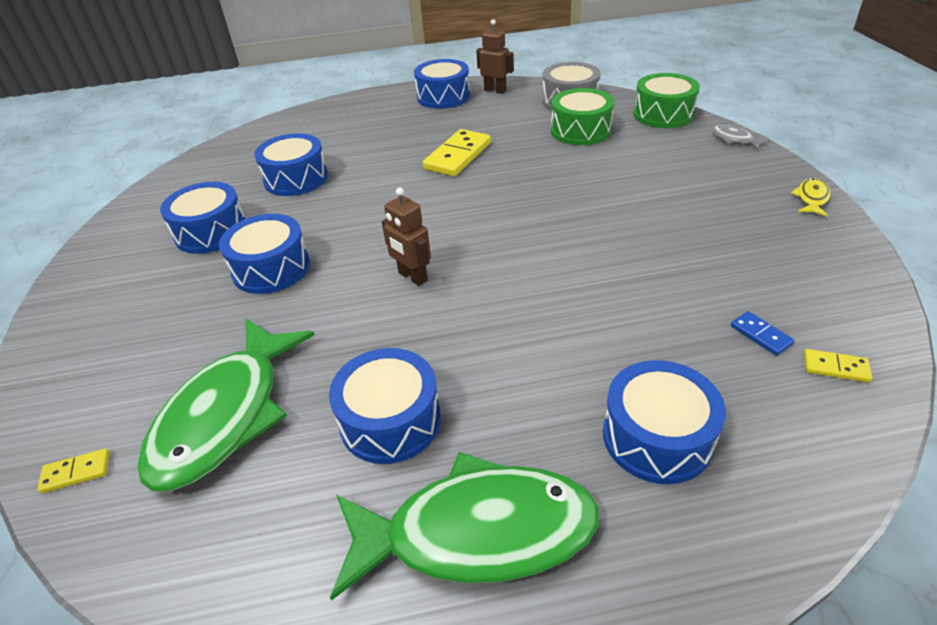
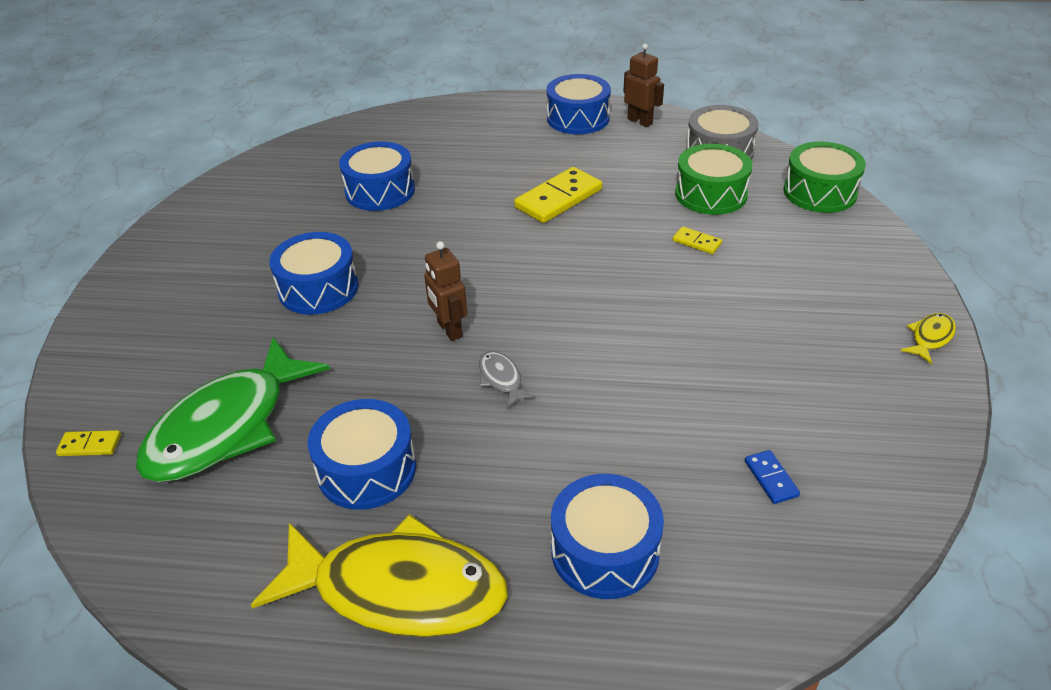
camera: 15 degrees right, 0 degrees up
(211, 232) = (276, 235): blue drum -> none
(477, 532) = (398, 589): green fish -> yellow fish
(734, 139) = (885, 243): grey fish -> grey fish (501, 379)
(835, 368) = (828, 532): yellow domino -> yellow domino (696, 242)

